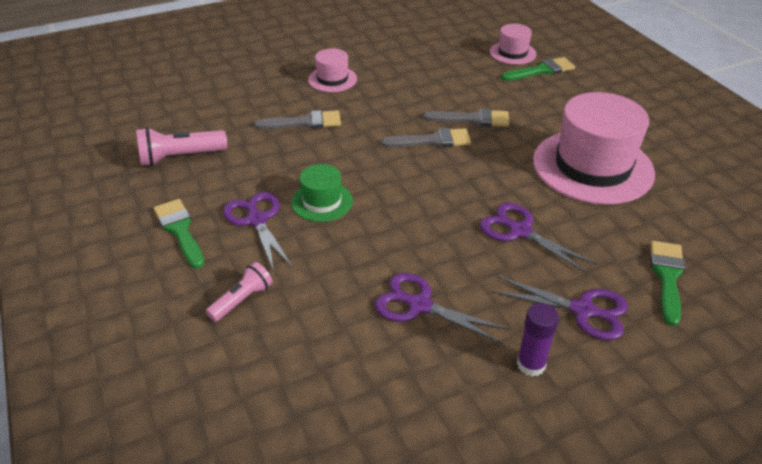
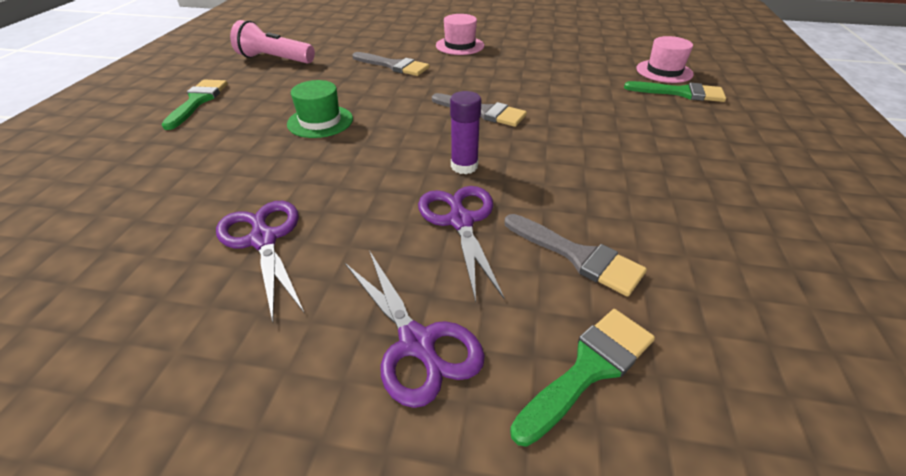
camera: 35 degrees right, 0 degrees up
(242, 300) = (151, 164): pink flashlight -> none
(257, 220) = (254, 115): purple scissors -> none
(473, 119) = (547, 108): grey brush -> grey brush (578, 256)
(531, 364) = (272, 368): purple glue stick -> purple glue stick (464, 166)
(592, 166) = (635, 195): pink hat -> none

